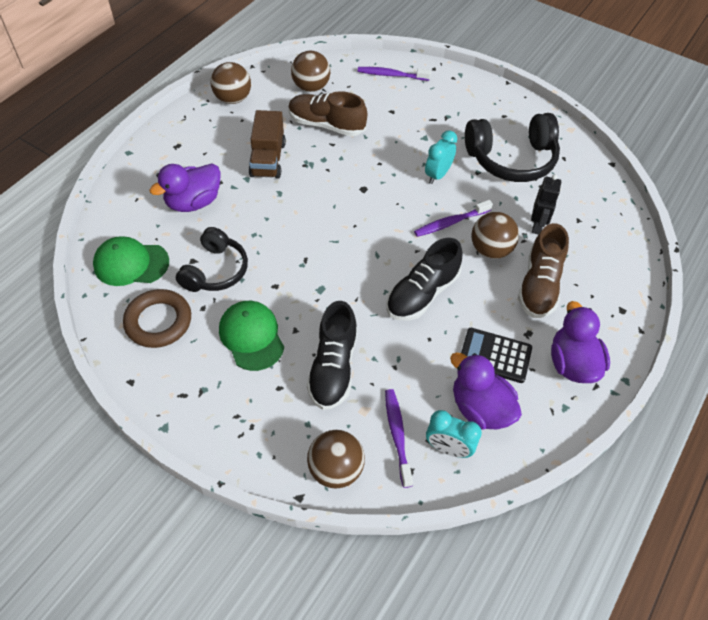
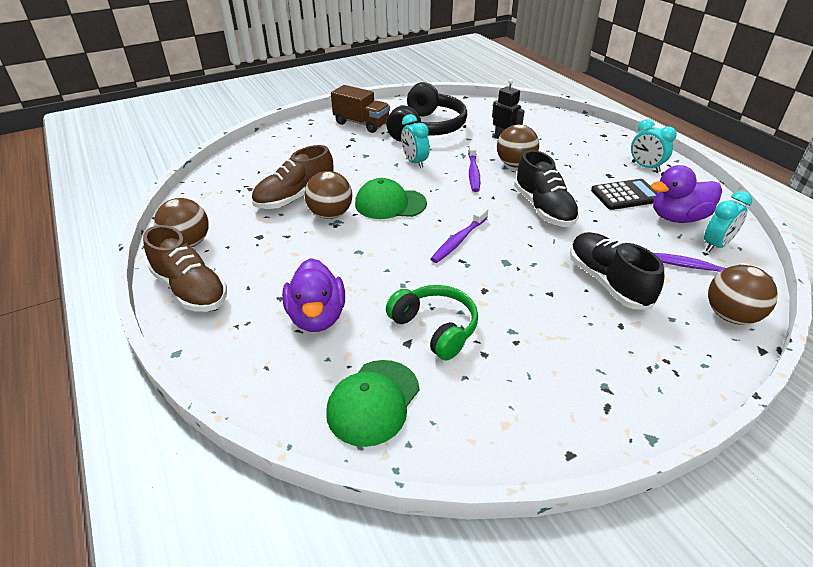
camera: 60 degrees left, 15 degrees down
(158, 321) = (485, 399): brown ring -> none
(215, 270) = (435, 328): black headphones -> green headphones
(251, 336) = (545, 326): green cap -> green cap (390, 204)
(268, 159) = (305, 245): brown truck -> brown truck (361, 123)
(311, 87) = (234, 191): brown ball -> brown ball (330, 214)
(333, 367) = (608, 282): black shoe -> black shoe turned 150 degrees counterclockwise
(391, 75) = (272, 147): purple toothbrush -> purple toothbrush (458, 240)
(495, 355) = (626, 195): black calculator -> black calculator turned 150 degrees counterclockwise
(539, 285) = (563, 156): brown shoe -> brown shoe (191, 290)
(572, 363) = (645, 167): purple duck -> turquoise clock

